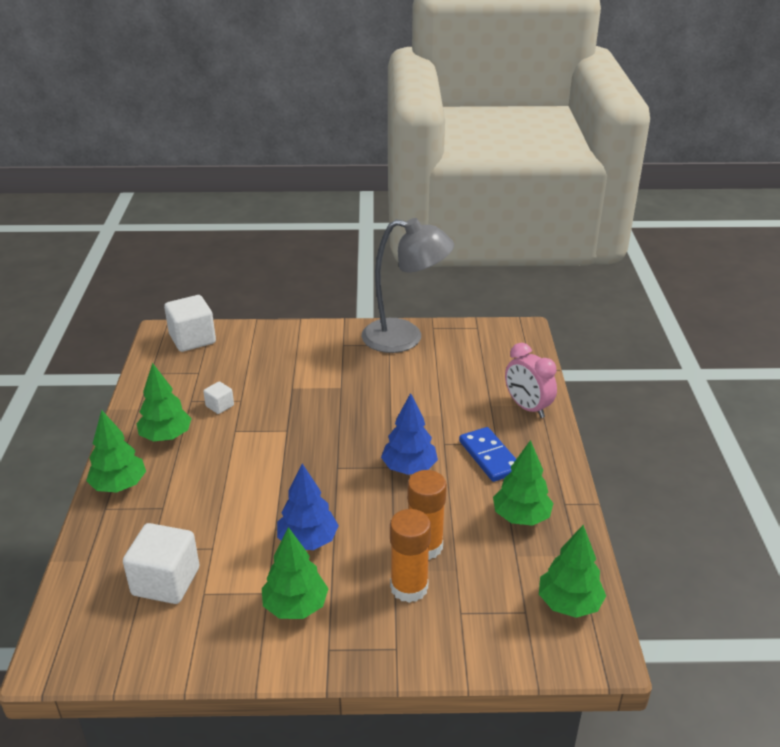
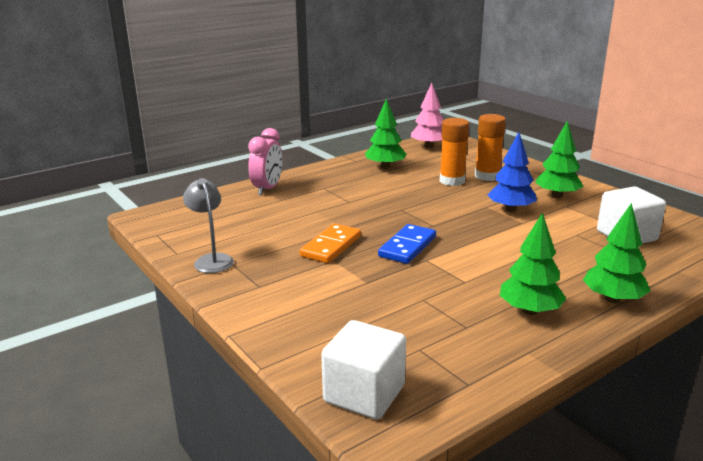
camera: 125 degrees left, 10 degrees down
(220, 406) = (448, 305): white cube -> none
(364, 395) = (331, 246): none -> orange domino
(405, 338) = (211, 260): grey lamp -> grey lamp, size x0.54
(409, 468) = (393, 204): blue tree -> none
(489, 457) = (342, 186): blue domino -> blue domino (407, 247)
(569, 603) = (428, 146): green tree -> pink tree

